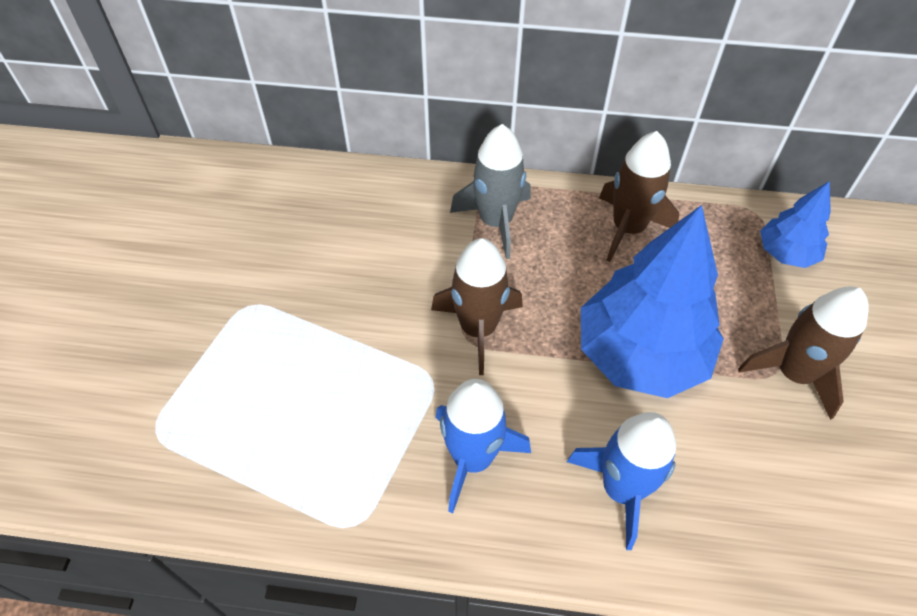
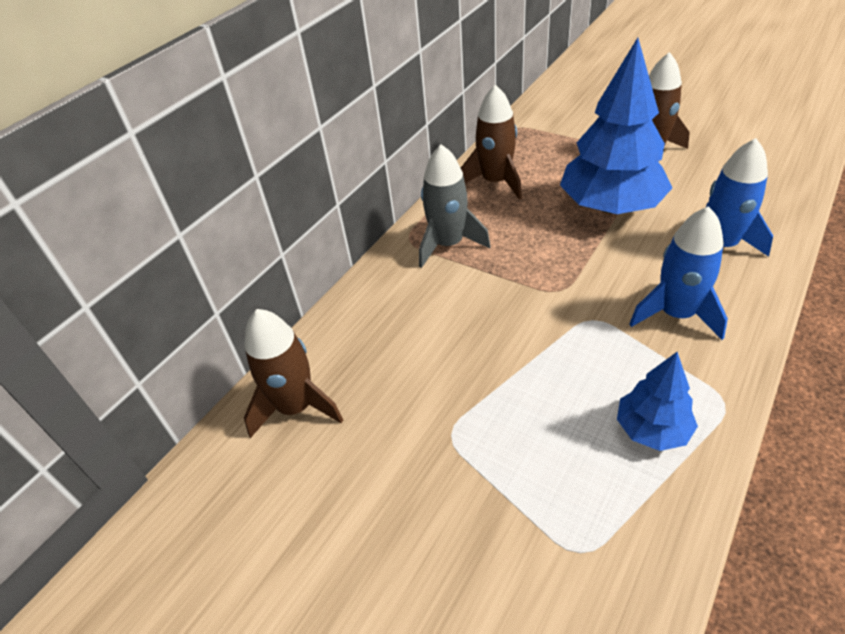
camera: 60 degrees left, 10 degrees down
(478, 329) = (552, 281): brown rocket -> brown rocket (296, 407)
(786, 253) = (554, 126): blue tree -> blue tree (652, 429)

